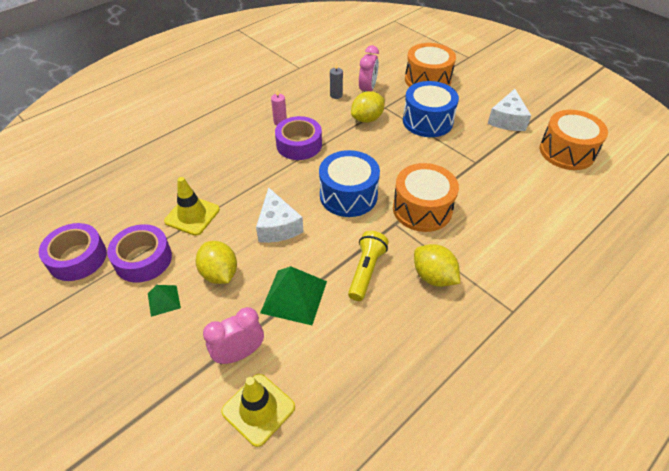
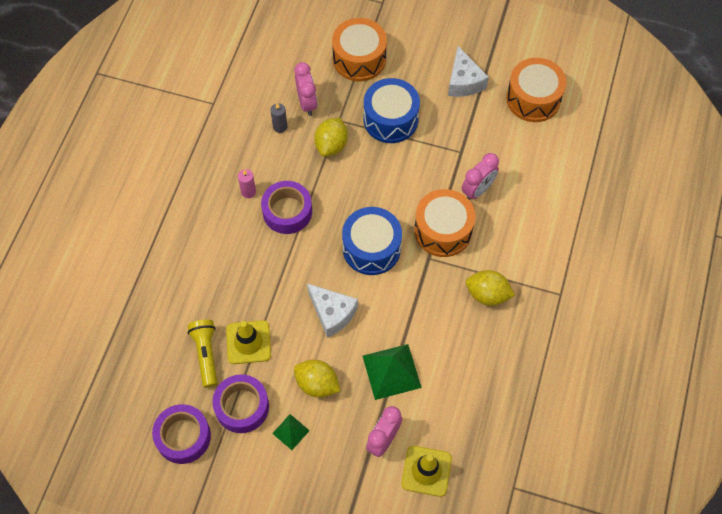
camera: 30 degrees left, 15 degrees up
(366, 271) = (433, 317): yellow flashlight -> yellow flashlight (206, 354)
(474, 193) = (477, 190): none -> pink clock

